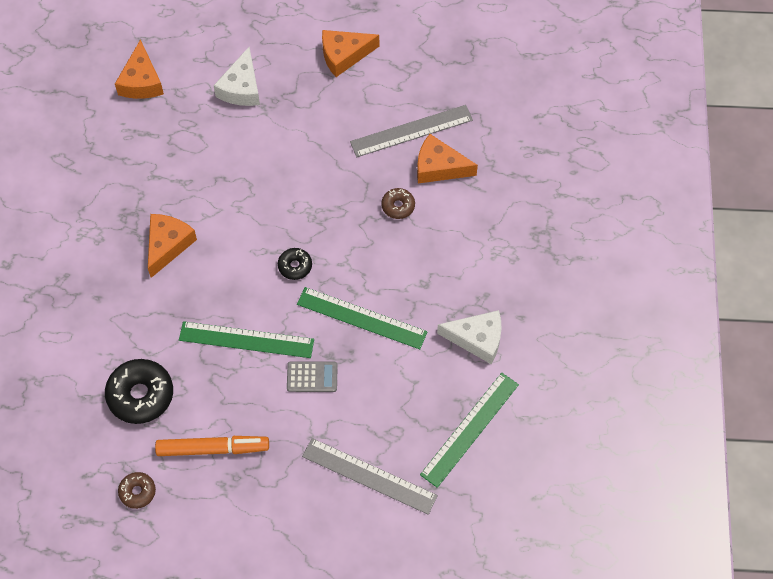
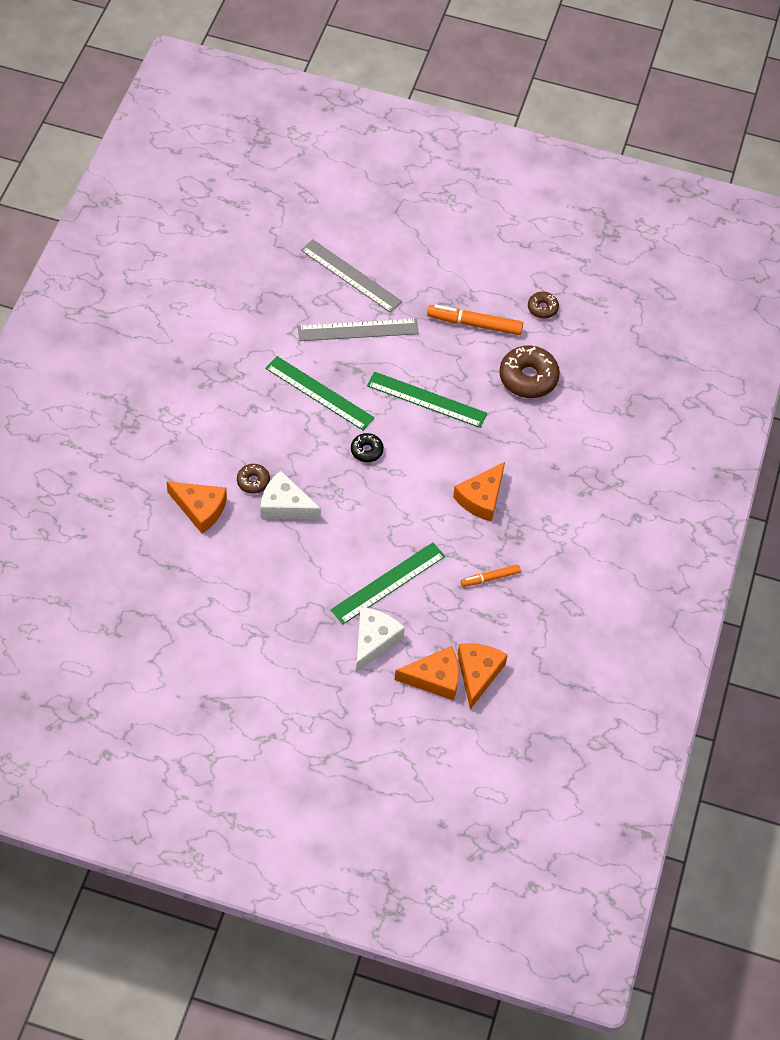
camera: 170 degrees left, 5 degrees down
(140, 395) = (528, 378): black donut -> brown donut
(145, 168) = (490, 578): none -> orange marker
(312, 377) = (377, 357): grey calculator -> none
(344, 55) = (255, 650): orange cheese -> orange cheese (434, 678)
(411, 131) = (214, 551): grey ruler -> grey ruler (358, 330)
(470, 429) = (257, 288): green ruler -> green ruler (388, 583)
(477, 339) = (224, 352): white cheese -> white cheese (285, 505)

